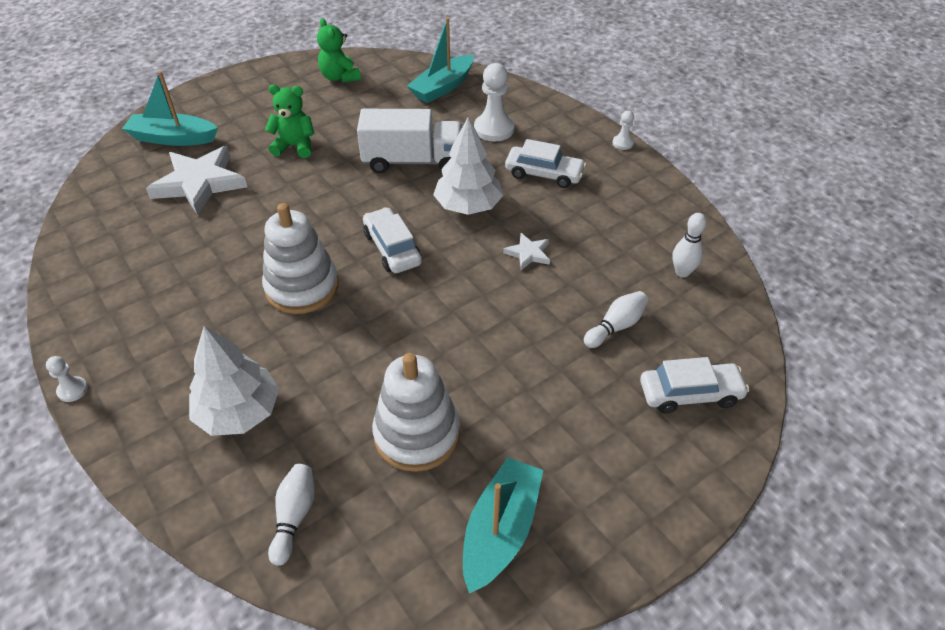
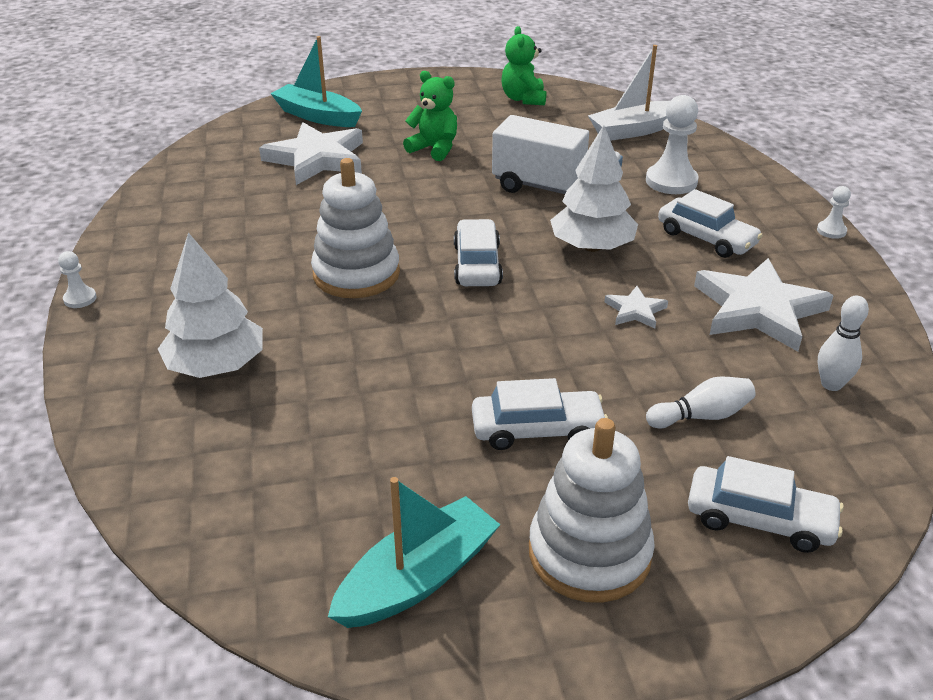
camera: 25 degrees right, 10 degrees down
(294, 517) = (204, 480): white bowling pin -> none
(417, 434) = (386, 448): white stacking toy -> white stacking toy (589, 553)
(443, 87) = (634, 130): turquoise boat -> white boat
(515, 378) = (537, 429): none -> white car
(608, 225) = (758, 309): none -> white star

